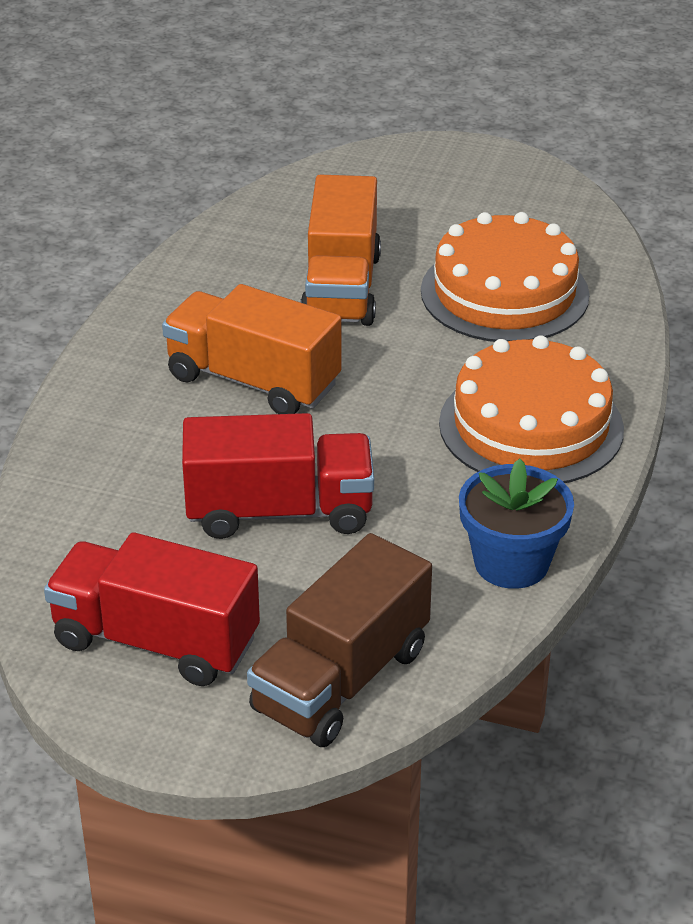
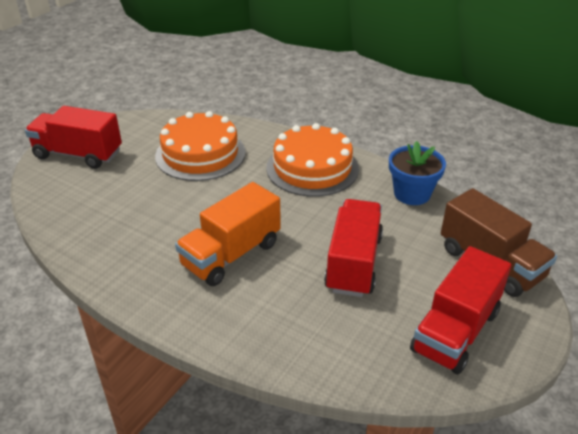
camera: 75 degrees left, 0 degrees up
(341, 288) = (161, 206): orange truck -> none
(436, 177) = (78, 154): none -> red truck

